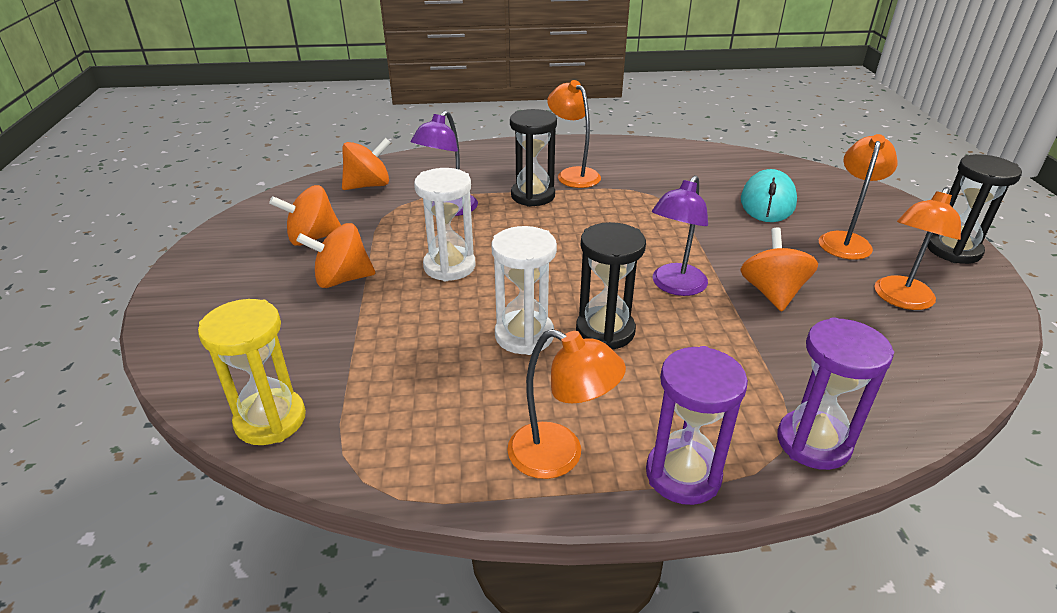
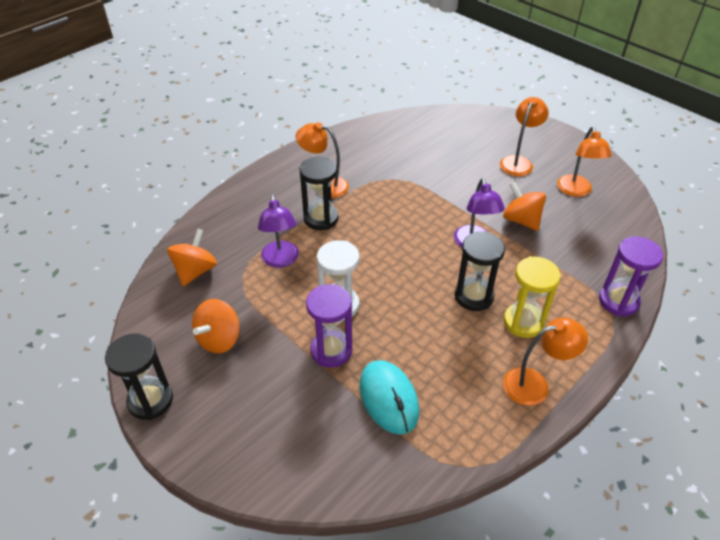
camera: 40 degrees left, 10 degrees up
(270, 420) = (377, 474): yellow hourglass -> yellow hourglass (523, 322)
(342, 279) = (286, 357): orange spinning top -> none
(524, 335) = (438, 326): white hourglass -> none
(683, 475) = (590, 355): purple hourglass -> purple hourglass (331, 350)
(767, 202) = (456, 152): turquoise mouse -> turquoise mouse (388, 398)
(845, 240) = (518, 162): orange lamp -> orange lamp turned 45 degrees clockwise
(953, 250) = (568, 143): black hourglass -> black hourglass (150, 400)

